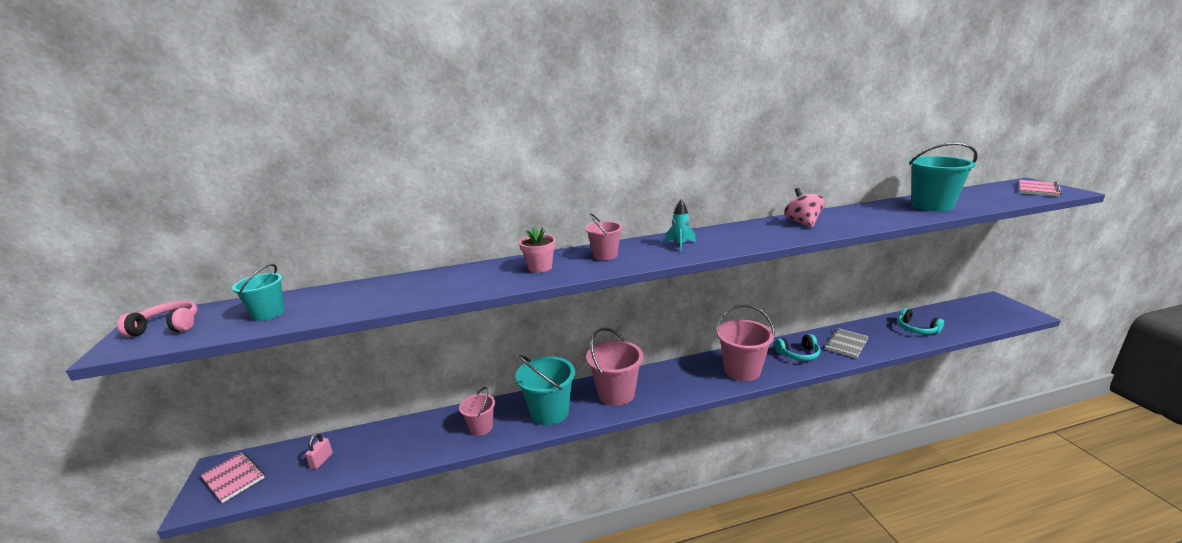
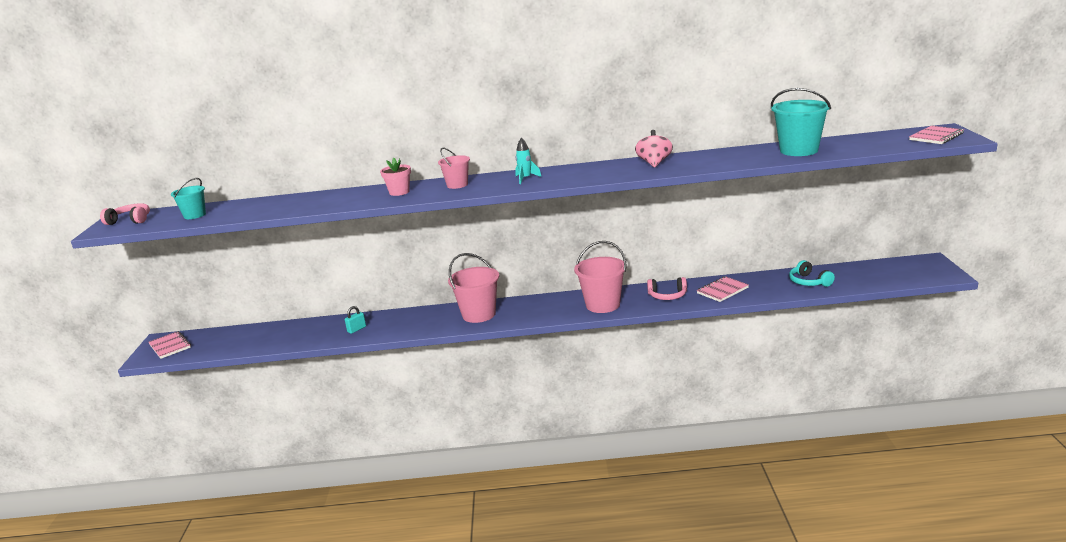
camera: 15 degrees right, 0 degrees up
(322, 460) = (232, 341): pink padlock -> none
(481, 427) = (357, 329): pink bucket -> turquoise padlock
(549, 412) = (416, 323): turquoise bucket -> none
(798, 354) = (667, 296): turquoise headphones -> pink headphones
(846, 344) = (722, 290): grey notebook -> pink notebook

